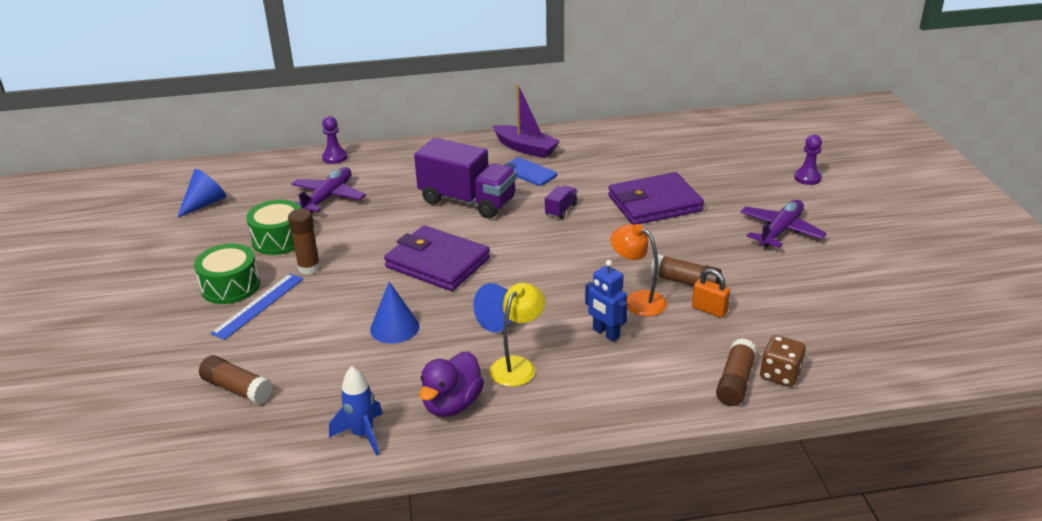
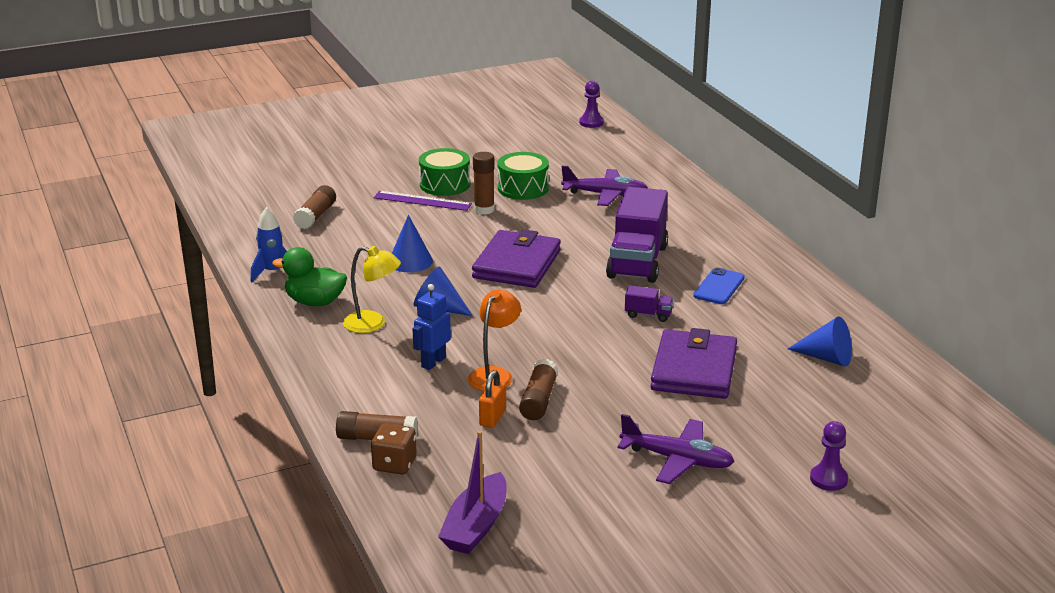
camera: 75 degrees right, 5 degrees down
(205, 203) = (565, 146): blue cone -> blue cone (826, 358)
(258, 305) = (422, 201): blue ruler -> purple ruler
(334, 157) = (683, 183): purple pawn -> purple pawn (591, 122)
(452, 404) = (315, 302): purple duck -> green duck
(525, 148) = (773, 278): purple boat -> purple boat (476, 526)
(654, 203) = (694, 370): purple wallet -> purple wallet turned 45 degrees clockwise

